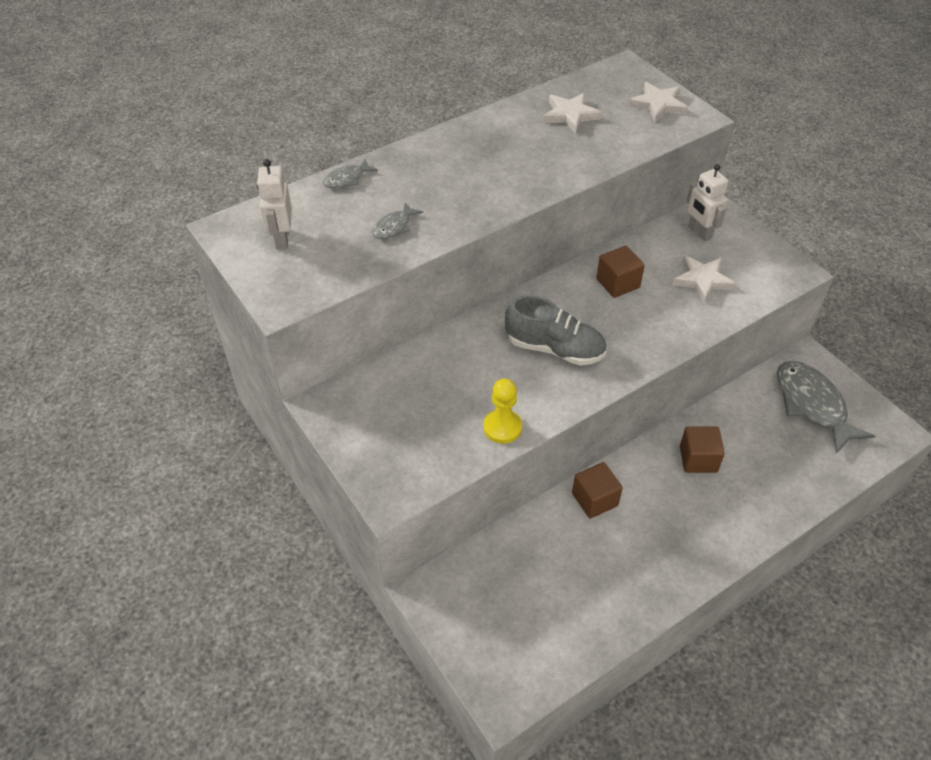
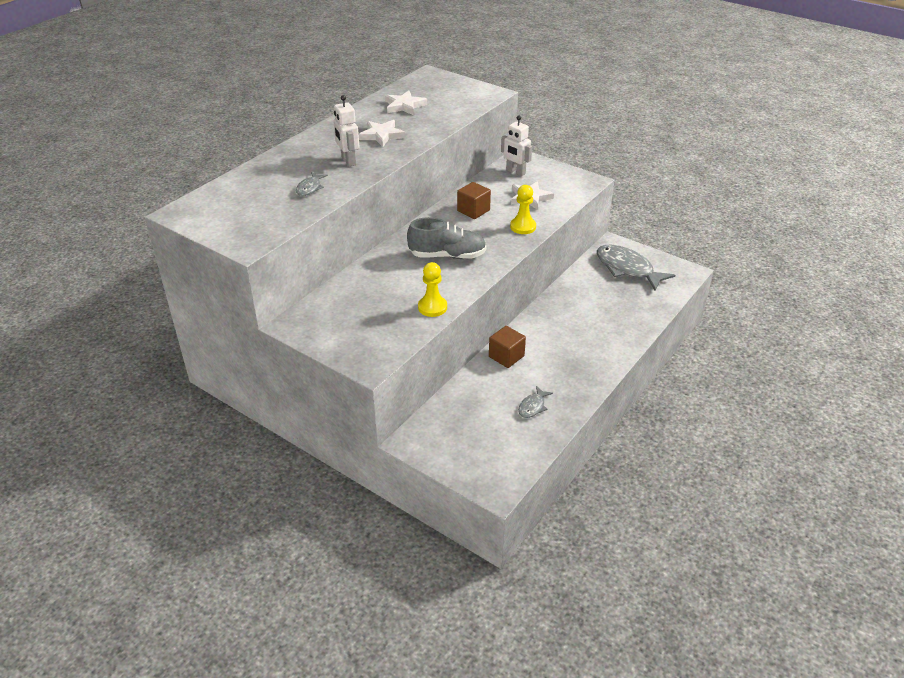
camera: 20 degrees left, 10 degrees down
(282, 239) = (227, 210): white robot -> white robot (348, 161)
(347, 179) = (259, 168): grey fish -> grey fish (533, 406)
(658, 105) = (462, 91): white star -> white star (381, 135)
(673, 327) = (523, 227): none -> yellow pawn
(698, 459) = (566, 316): brown cube -> none

